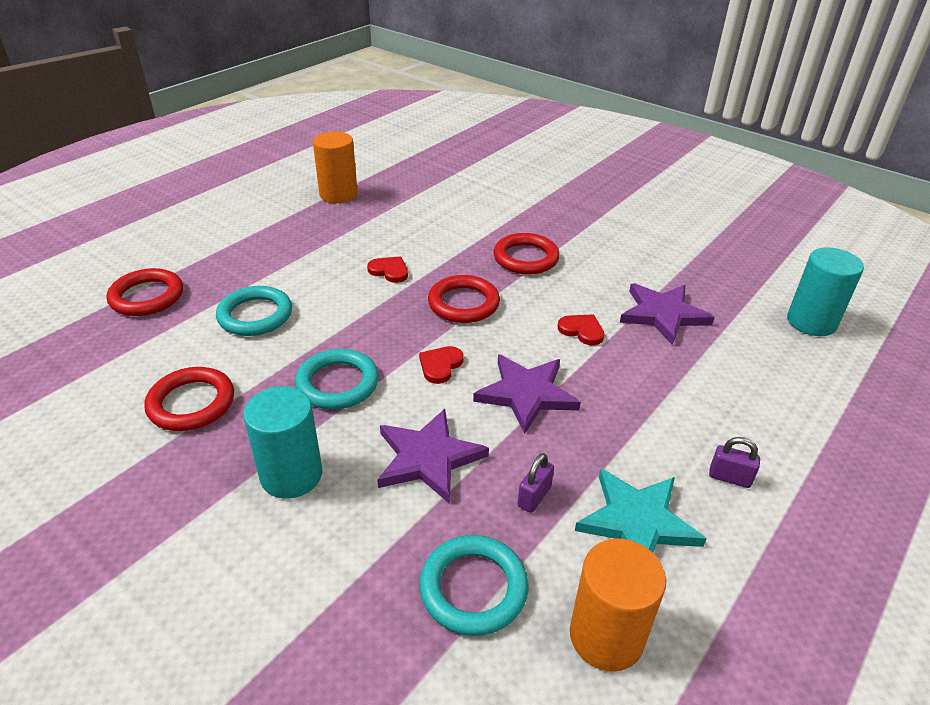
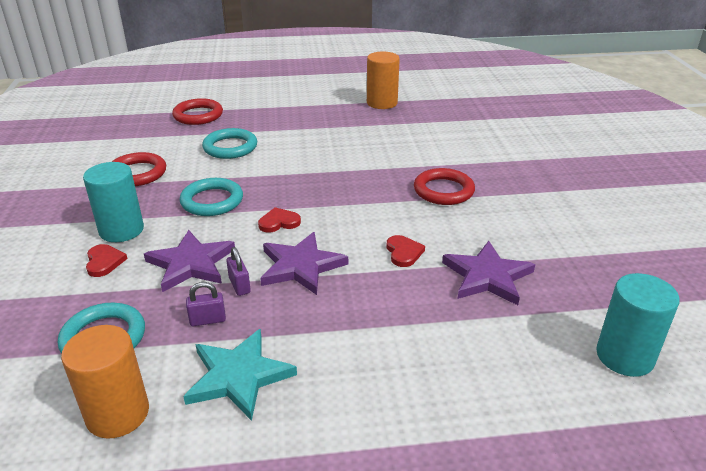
camera: 45 degrees right, 5 degrees down
(389, 271) = (339, 158): red heart -> red heart (104, 262)
(463, 303) = (352, 197): red ring -> none
(729, 477) = (344, 400): purple padlock -> purple padlock (239, 286)

